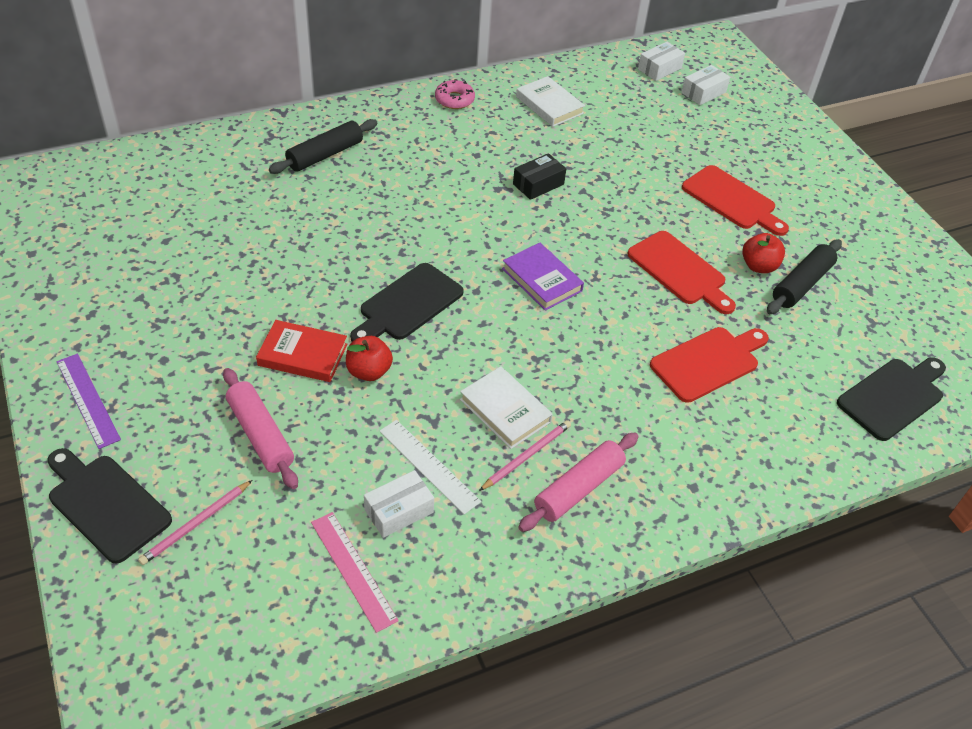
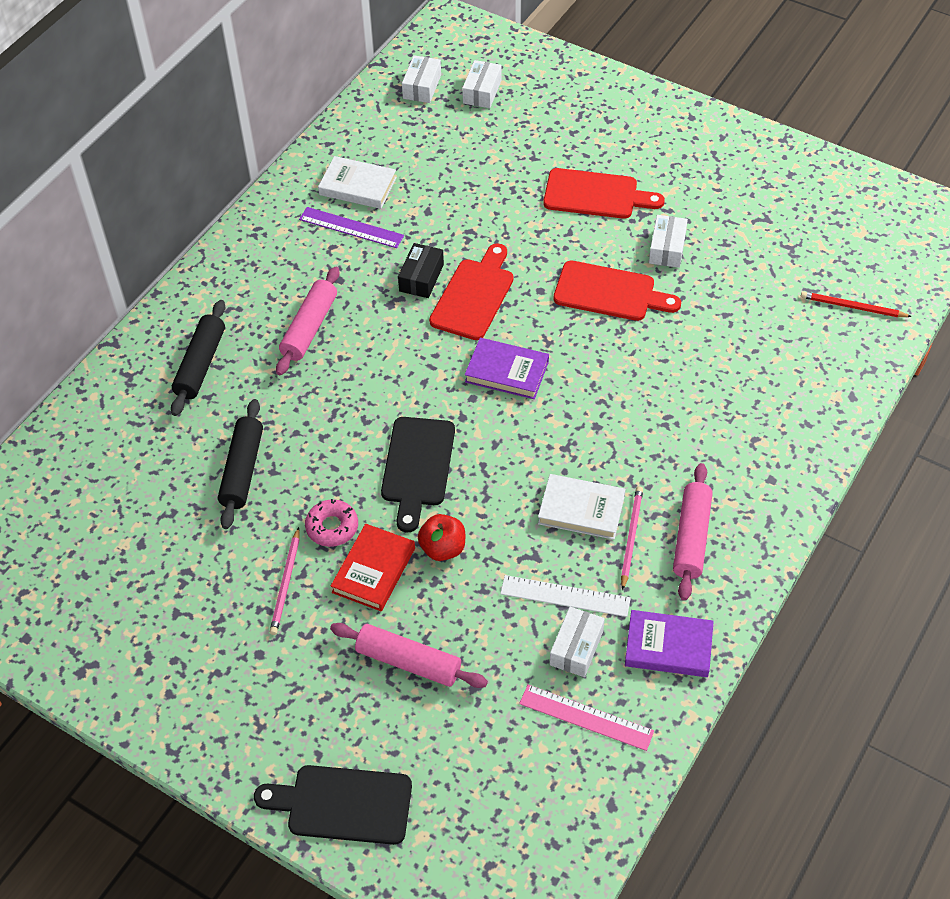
camera: 30 degrees left, 5 degrees up
(87, 400) = (231, 733): purple ruler -> purple ruler (351, 228)
(196, 524) = (431, 768): pink pencil -> pink pencil (286, 583)
(302, 355) = (374, 570): red book -> red book turned 45 degrees counterclockwise
(423, 173) = (309, 328): none -> pink rolling pin
(454, 99) = (265, 231): pink donut -> pink donut (332, 527)
(476, 561) = (668, 646): none -> purple book
(708, 362) = (698, 364): red cutting board -> red cutting board (474, 296)
(758, 266) = (667, 248): red apple -> white box
(801, 284) = (712, 245): black rolling pin -> black rolling pin (242, 470)
(893, 397) = (852, 307): black cutting board -> red pencil

